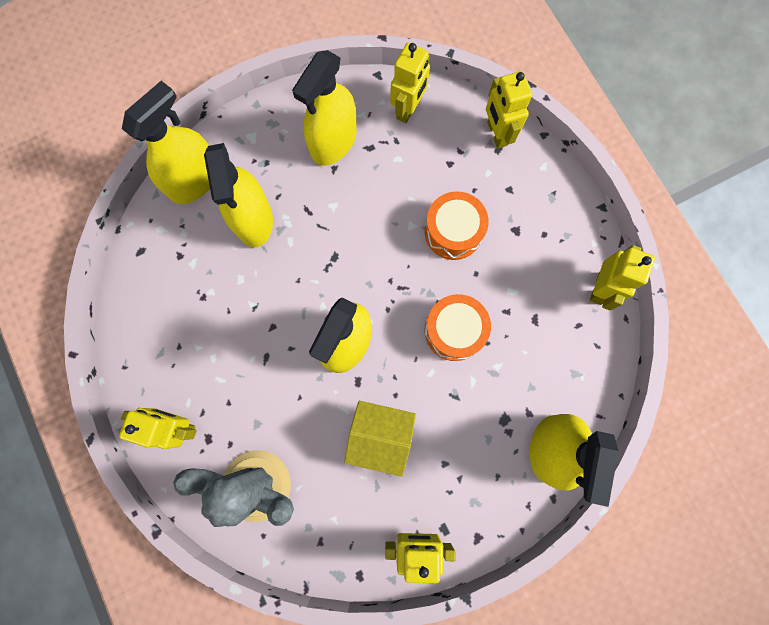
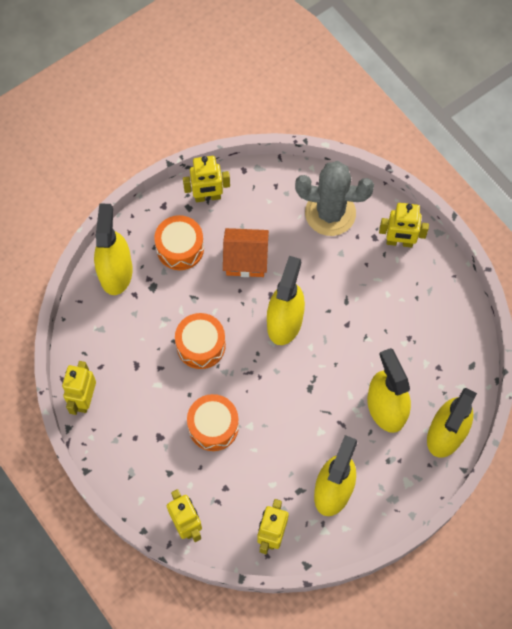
camera: 170 degrees right, 10 degrees down
(380, 436) = (246, 259): yellow house -> orange house
(463, 469) = (180, 248): none -> orange drum

